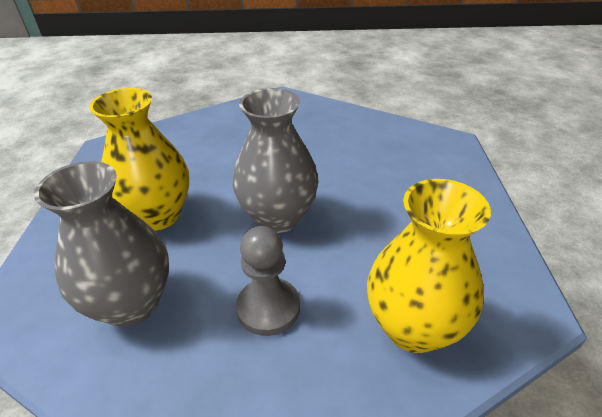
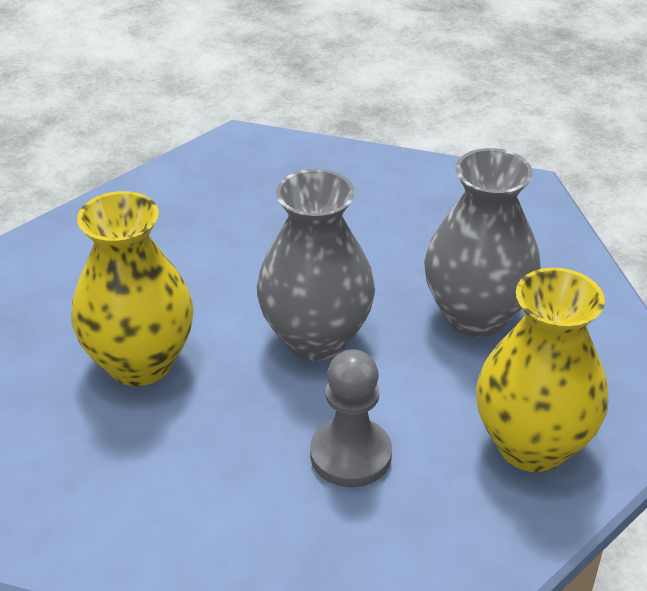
camera: 15 degrees left, 0 degrees up
(131, 304) = (169, 482): grey vase -> grey vase (476, 315)

